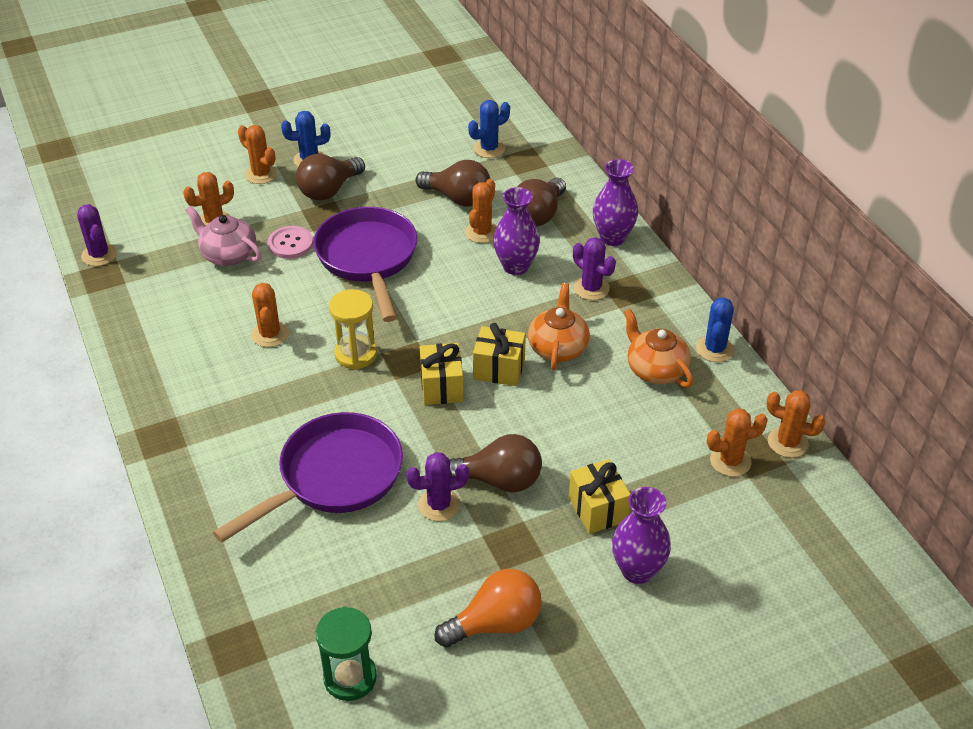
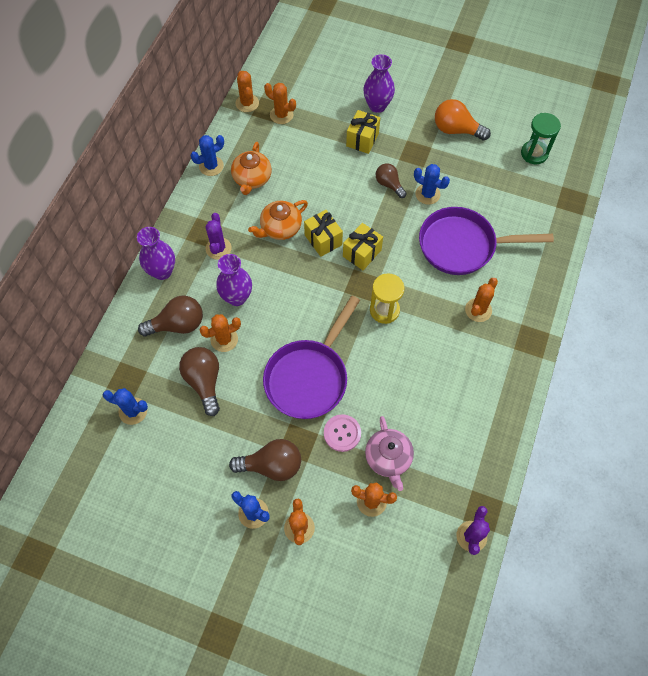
camera: 135 degrees left, 20 degrees up
(270, 334) = (418, 365): orange cactus -> orange cactus (478, 310)
(439, 505) = (427, 194): purple cactus -> blue cactus
(498, 480) = (389, 184): brown light bulb -> brown light bulb, size x0.65

